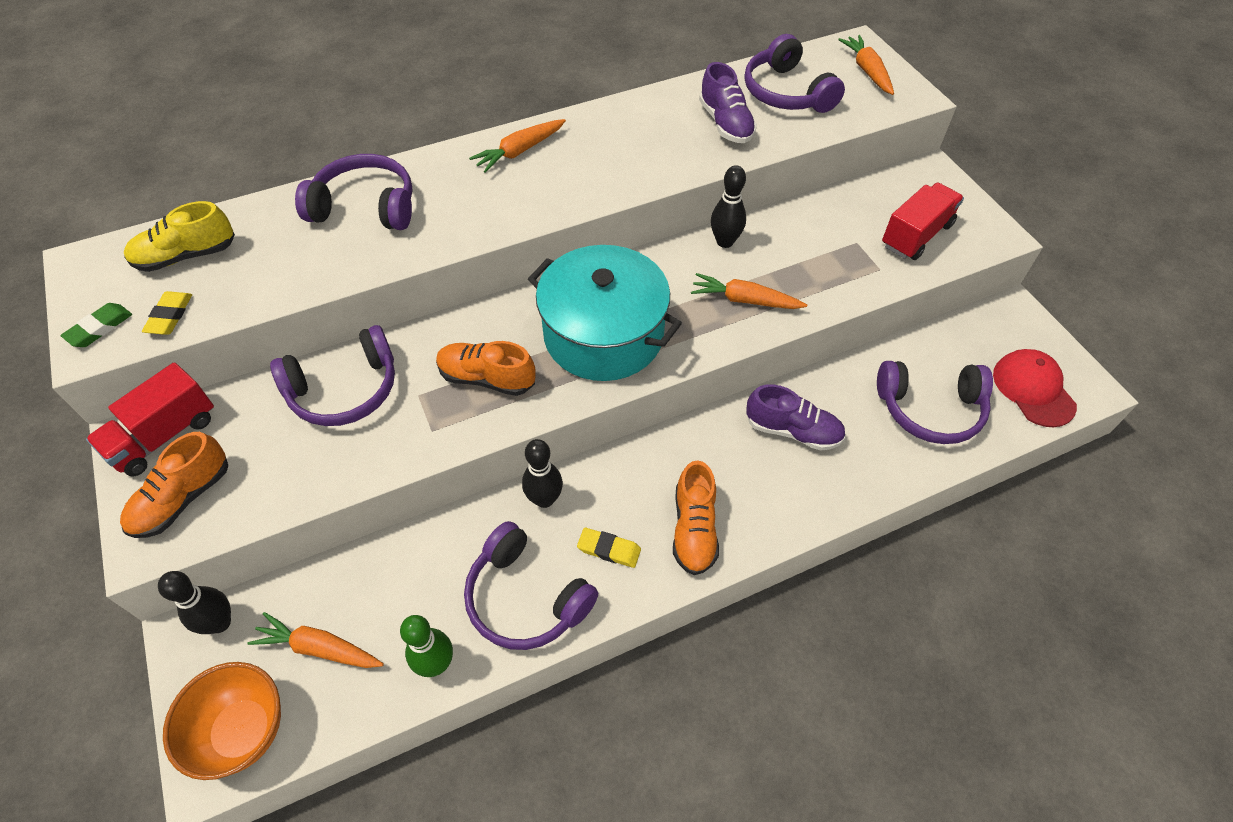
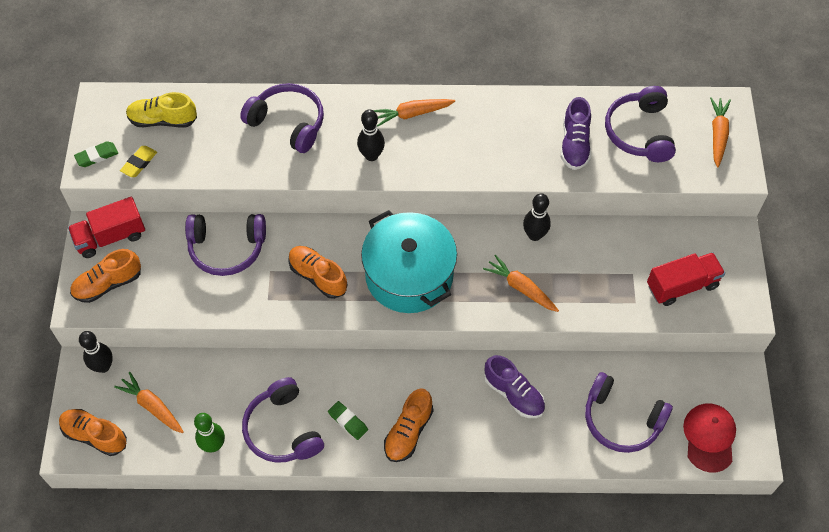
camera: 25 degrees right, 5 degrees up
(243, 731) = (95, 435): orange bowl -> orange shoe
(544, 499) = (324, 371): black bowling pin -> black bowling pin (371, 155)
(609, 549) = (348, 421): yellow eraser -> green eraser

